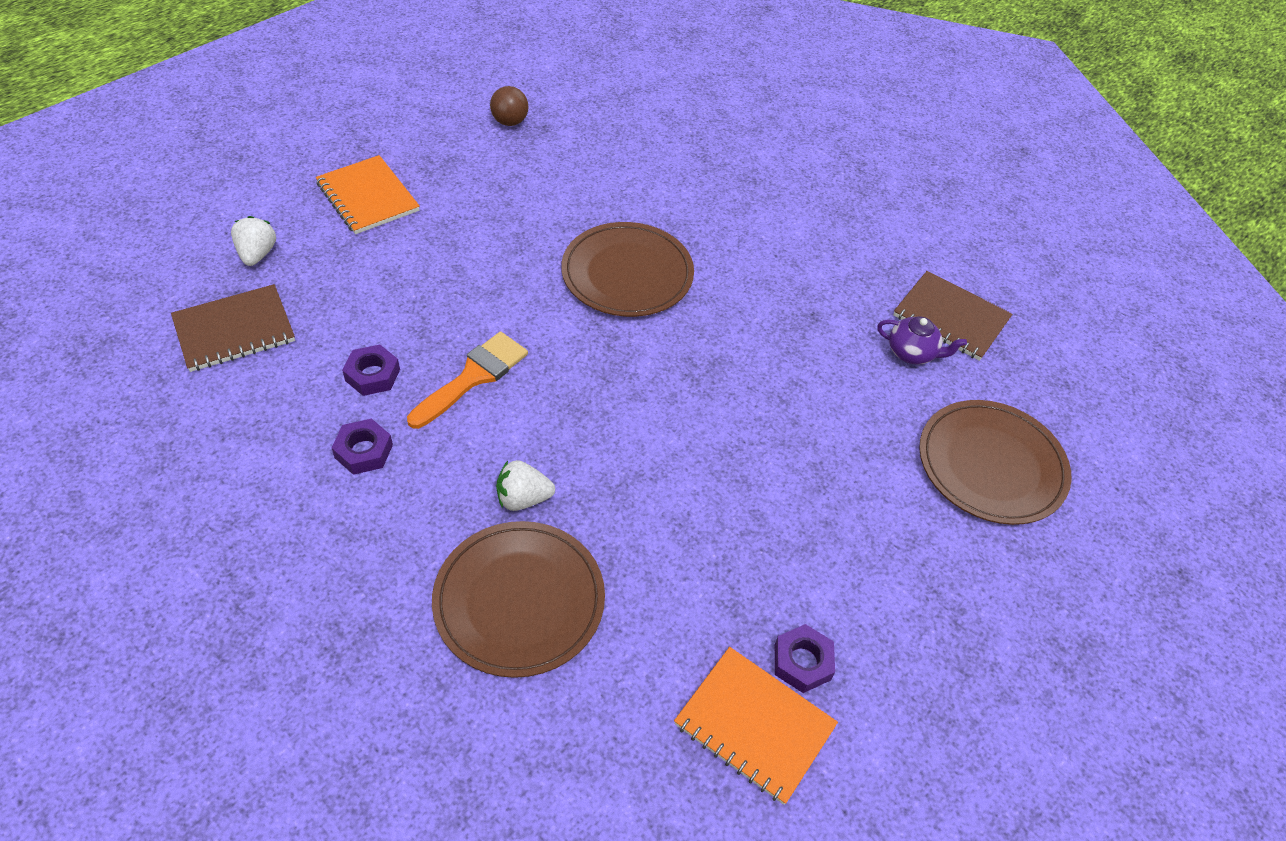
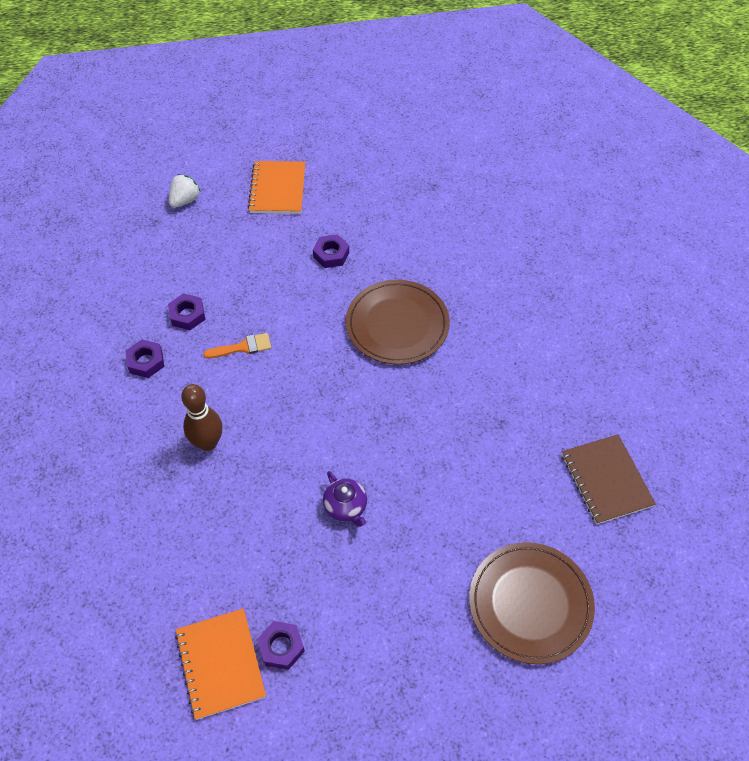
camera: 40 degrees right, 5 degrees up
(234, 330) = (136, 246): brown notebook -> none
(473, 376) = (243, 347): orange brush -> orange brush, size x0.65
(492, 237) = (331, 254): none -> purple nut
(510, 122) = (413, 171): brown ball -> none
(519, 600) = (156, 504): brown plate -> none
(523, 498) = (208, 443): white strawberry -> brown bowling pin
(912, 353) = (549, 490): purple teapot -> purple teapot (346, 507)

